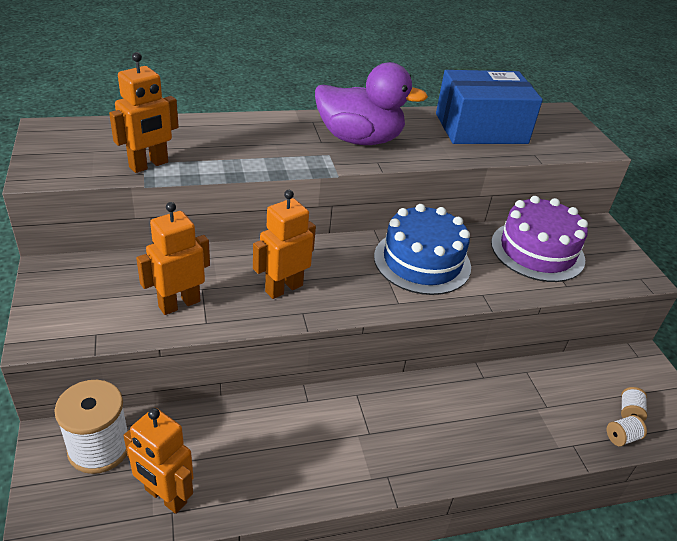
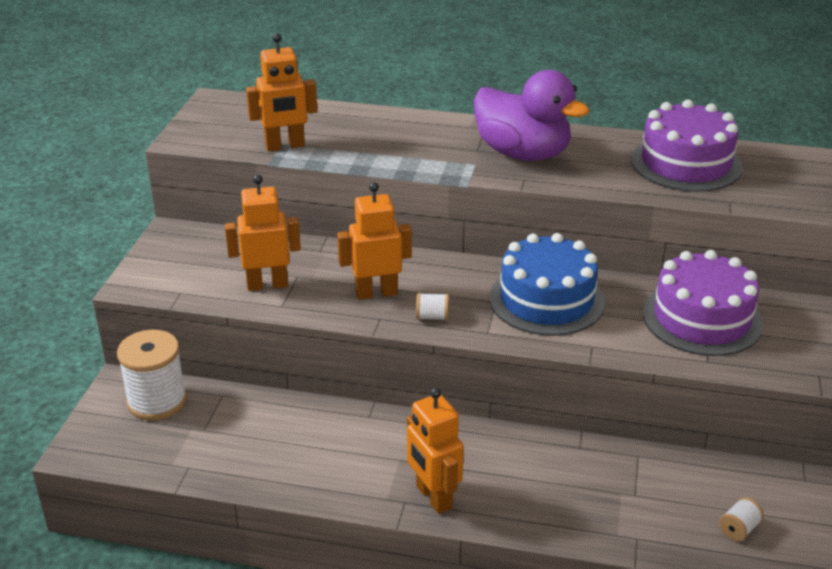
camera: 30 degrees right, 5 degrees down
(165, 496) = (190, 454): orange robot -> orange robot (433, 497)
(481, 128) = (686, 163): blue box -> purple cake
(622, 437) = (706, 549): white spool -> white spool (432, 317)

